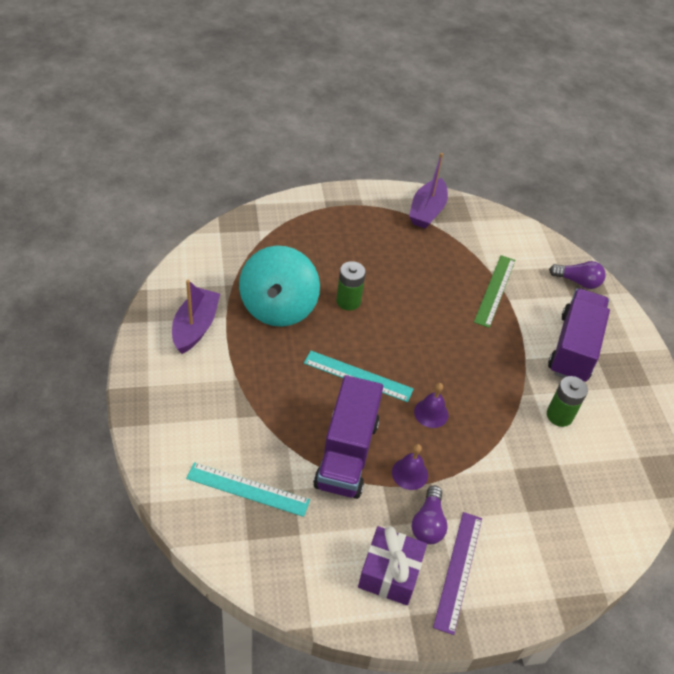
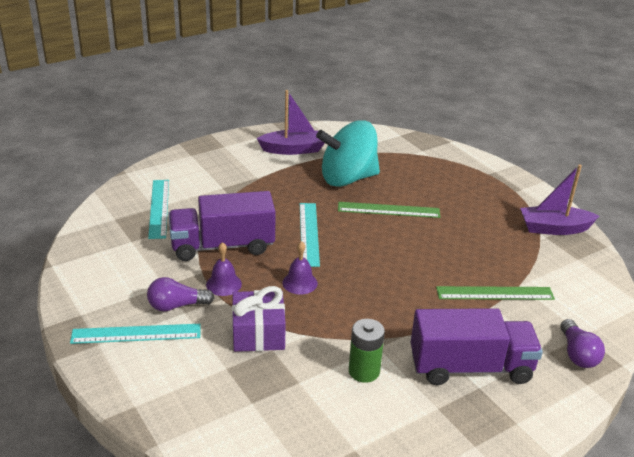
camera: 70 degrees right, 15 degrees down
(348, 301) = (388, 210): green battery -> green ruler
(390, 573) = (116, 294): purple gift -> purple gift (258, 333)
(458, 570) = (136, 334): purple ruler -> turquoise ruler

